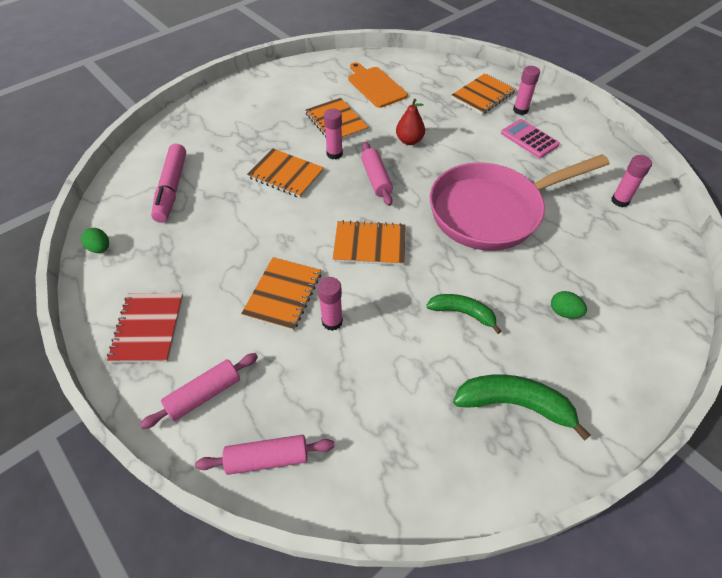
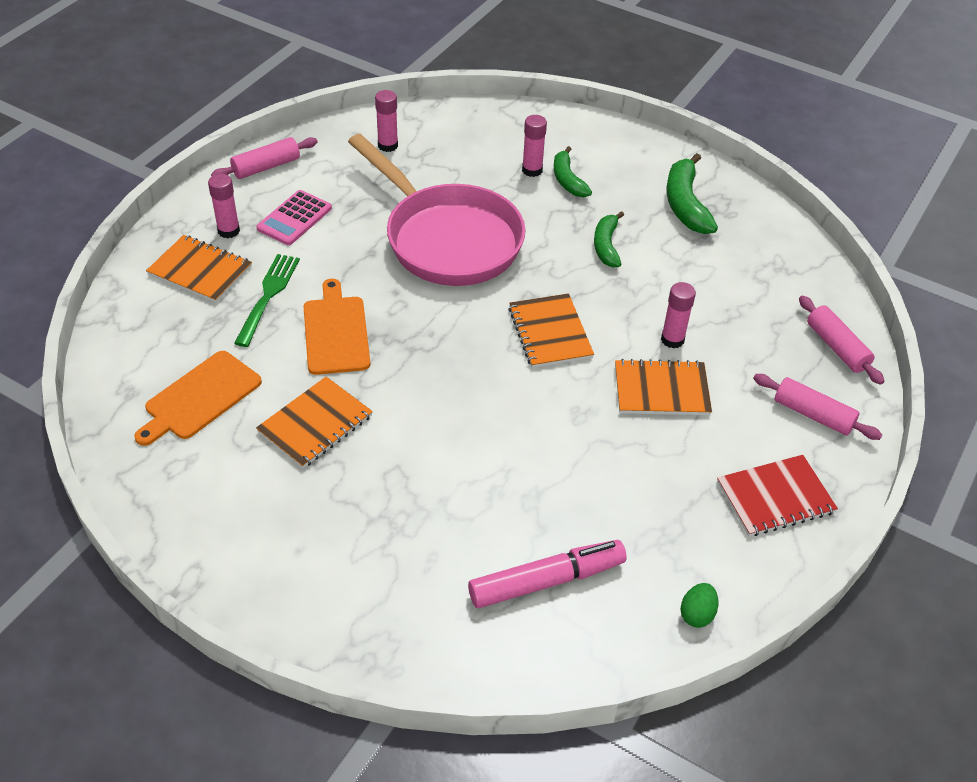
camera: 110 degrees left, 5 degrees down
(286, 174) = (459, 450): orange notebook -> none
(334, 154) = (394, 407): pink glue stick -> pink glue stick (532, 170)
(376, 179) = (431, 350): pink rolling pin -> pink rolling pin (266, 167)
(409, 141) = (336, 332): red pear -> orange cutting board
(452, 118) = (268, 296): none -> green fork
(564, 312) = (567, 180): green egg -> green banana

